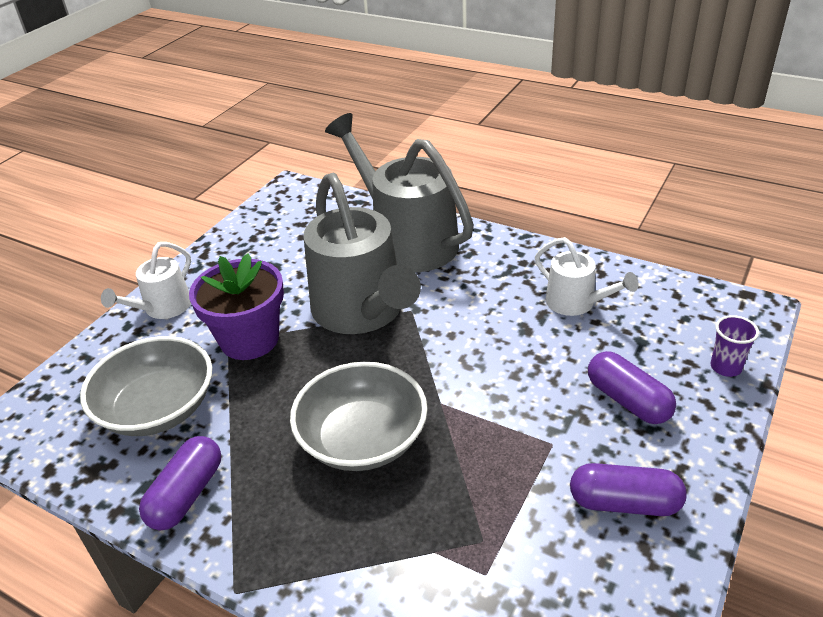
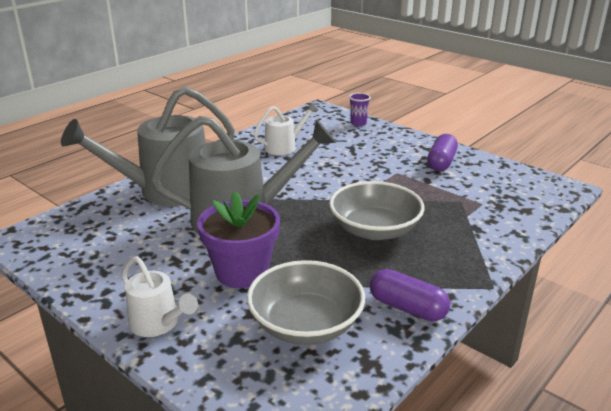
camera: 80 degrees left, 10 degrees down
(628, 400) = (372, 149): purple capsule -> none

